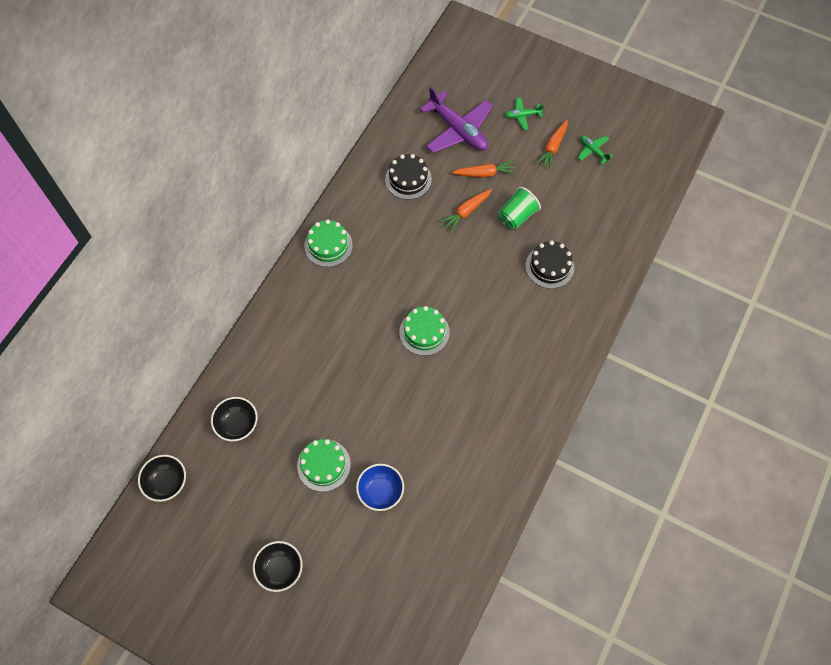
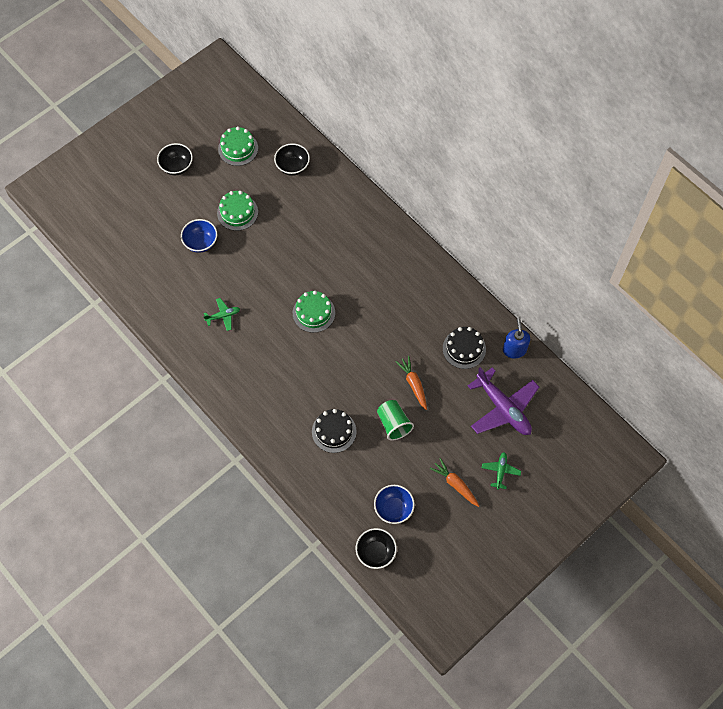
camera: 110 degrees right, 0 degrees up
(167, 483) = (269, 115): black bowl -> black bowl (375, 552)
(328, 245) = (421, 267): green cake -> green cake (238, 148)
(391, 137) = (514, 350): none -> blue soap dispenser
(458, 130) = (503, 408): purple plane -> purple plane turned 105 degrees counterclockwise
(484, 173) = (448, 413): orange carrot -> none
(593, 151) = (438, 519): green plane -> green plane (223, 316)
(602, 190) = (393, 509): none -> blue bowl

